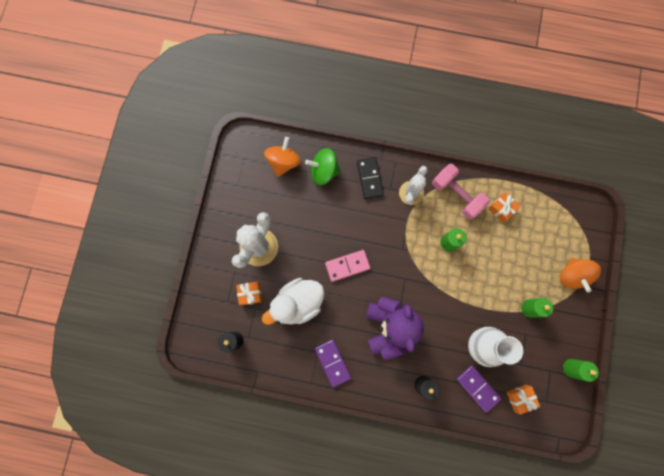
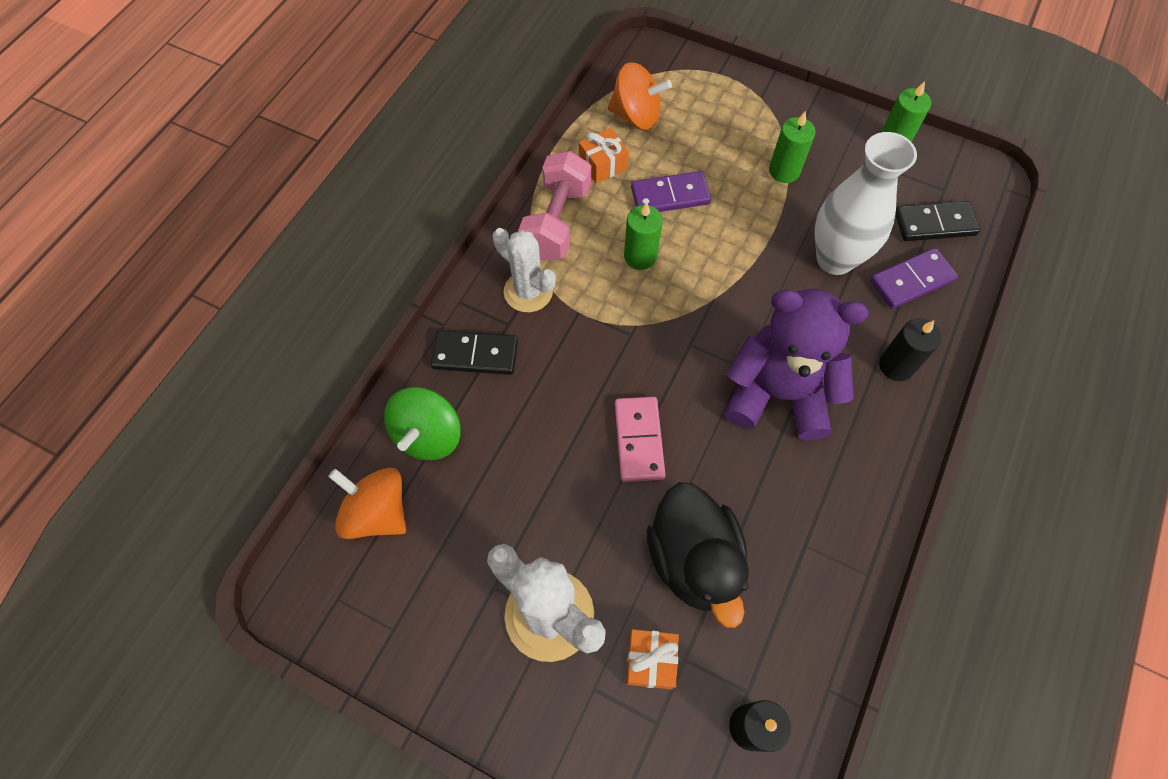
camera: 75 degrees left, 15 degrees down
(297, 303) = (694, 560): white duck -> black duck
(332, 363) = (832, 519): purple domino -> purple domino (670, 196)
(456, 195) = (556, 222): pink dumbbell -> pink dumbbell turned 45 degrees counterclockwise
(520, 398) = (934, 224): orange gift -> black domino
(572, 275) = (741, 102): orange spinning top -> orange spinning top (636, 116)

